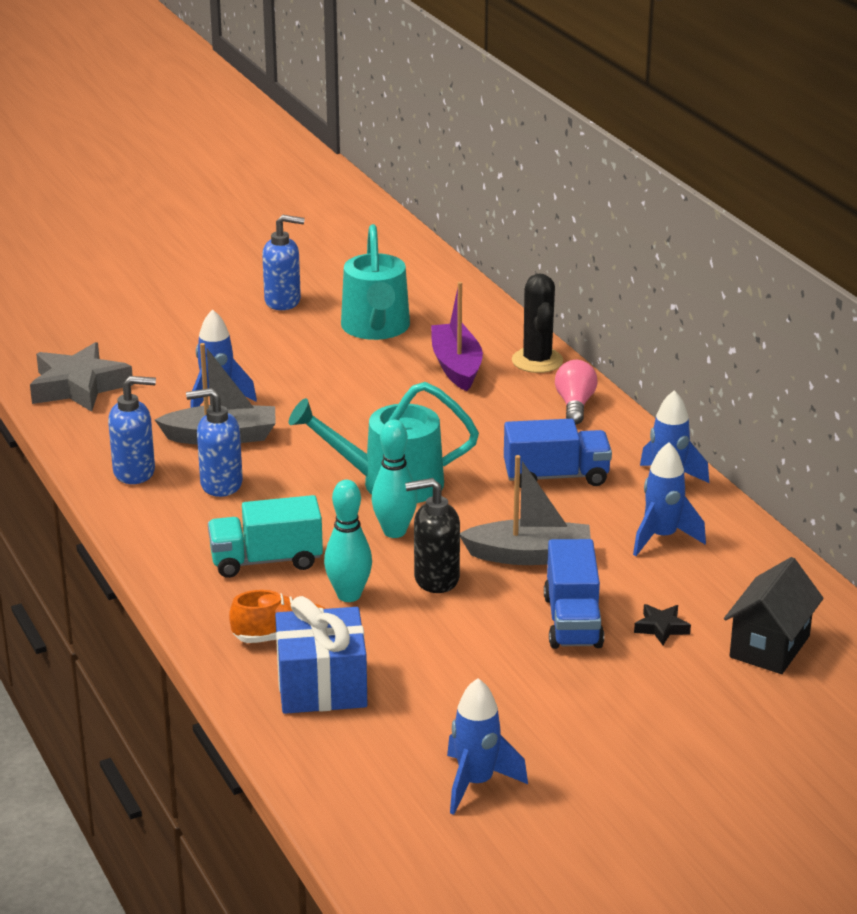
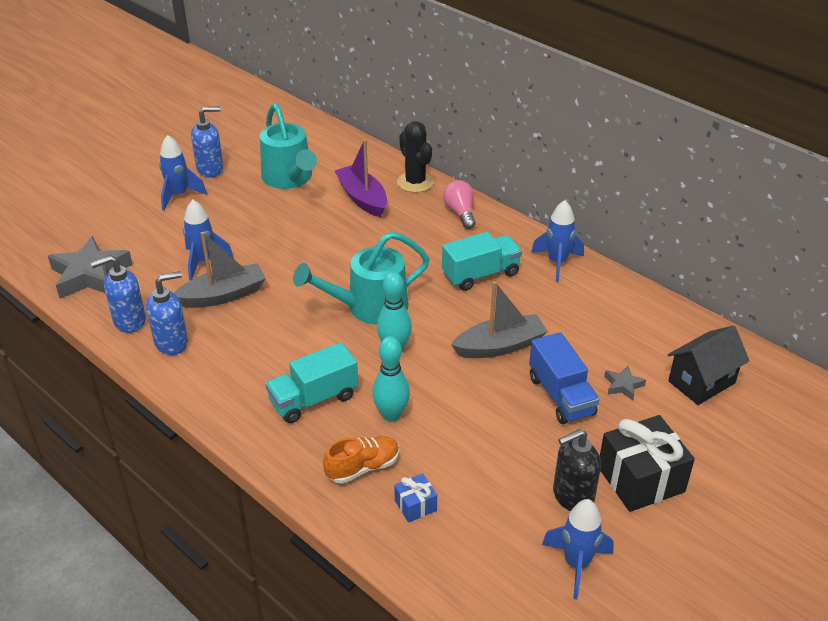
camera: 20 degrees left, 10 degrees up
(220, 484) = (244, 338): blue soap dispenser -> blue soap dispenser (129, 321)
(322, 686) = (415, 505): blue gift -> blue gift, size x0.49
(435, 579) = (446, 384): black soap dispenser -> black soap dispenser (572, 496)
(556, 476) = (480, 274): blue truck -> turquoise truck
(614, 724) = (640, 479): none -> black gift
(661, 628) = (623, 385): black star -> grey star
(662, 537) = (579, 308): blue rocket -> blue rocket (179, 195)
(769, 646) = (701, 382): black house -> black house turned 45 degrees clockwise

